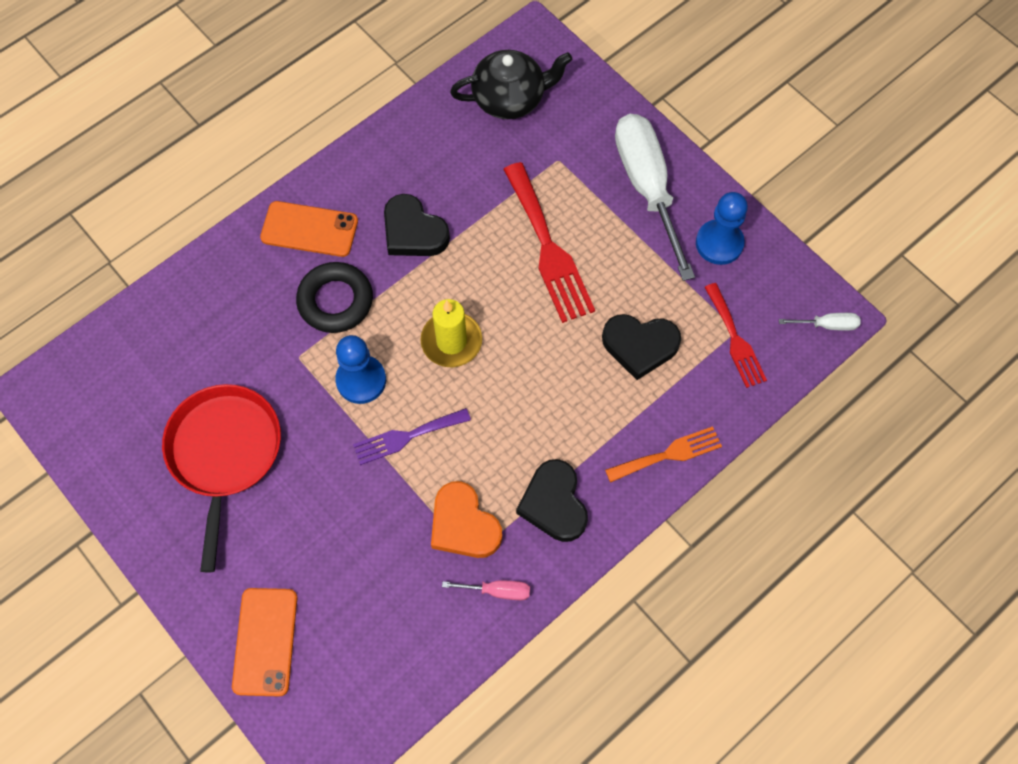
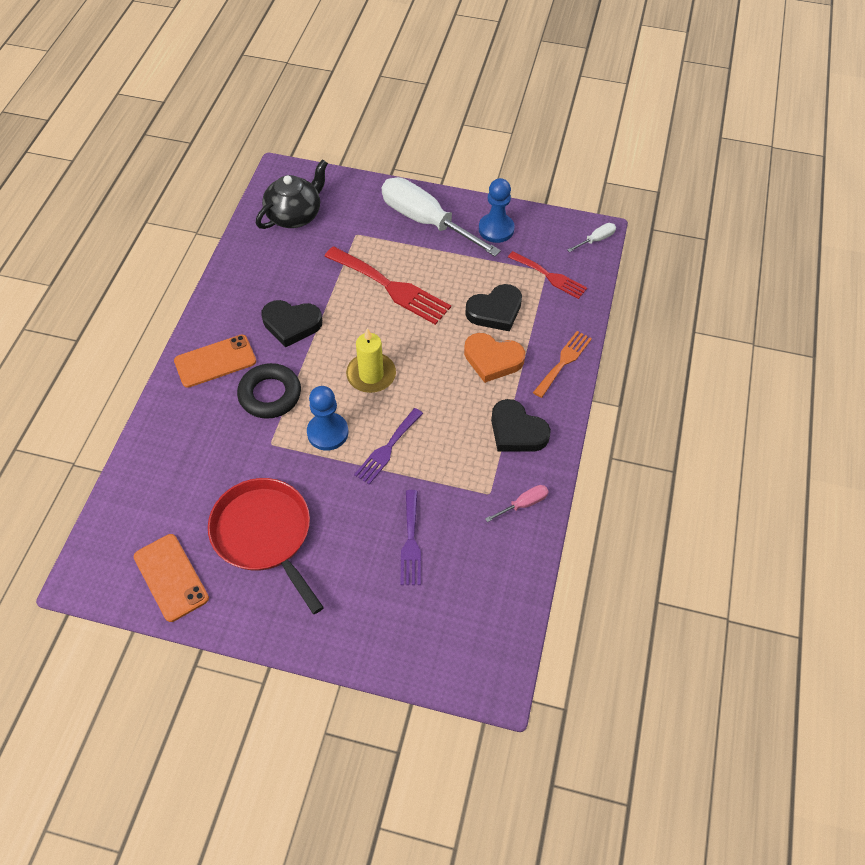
camera: 35 degrees left, 10 degrees down
(265, 641) = (392, 636): orange phone -> orange phone (171, 577)
(354, 555) = (411, 542): none -> purple fork
(463, 524) = (469, 478): orange heart -> orange heart (492, 359)

